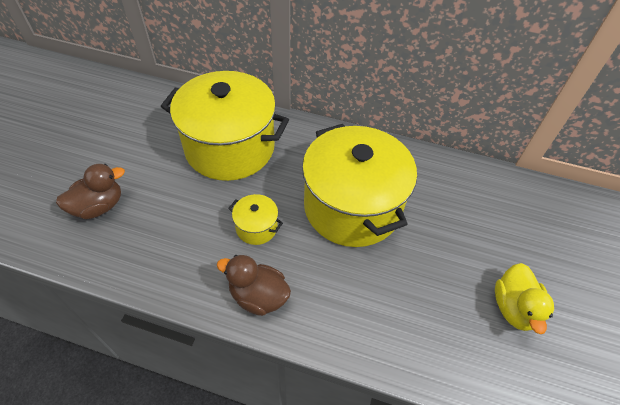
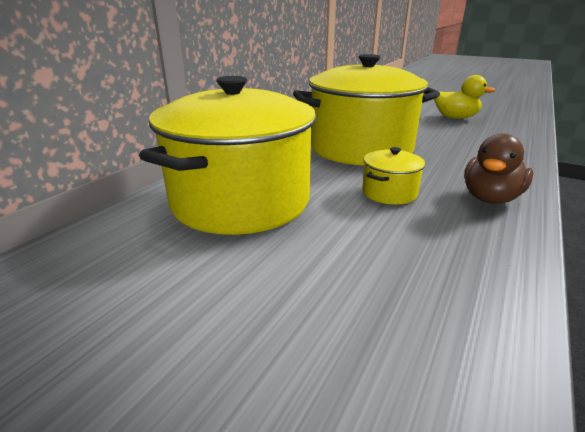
camera: 75 degrees left, 25 degrees down
(99, 206) = (335, 354): brown duck -> none

